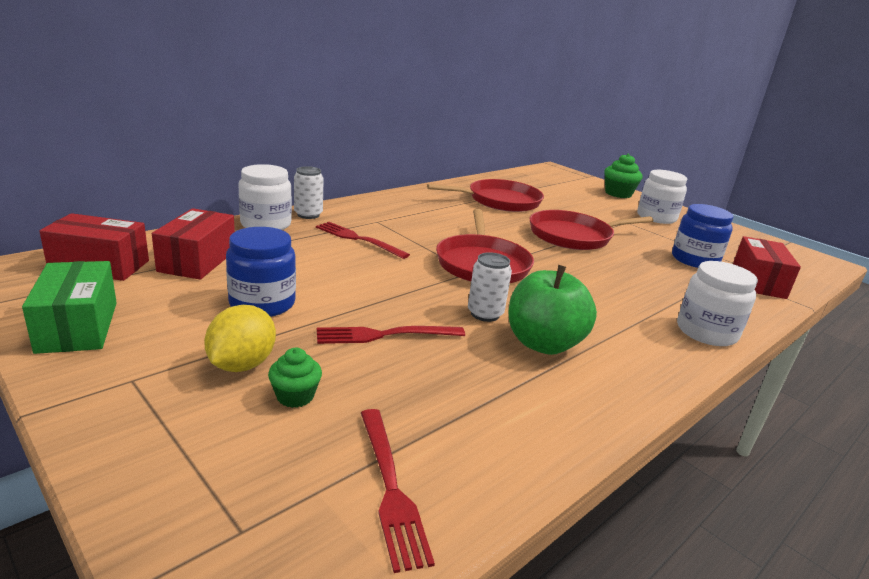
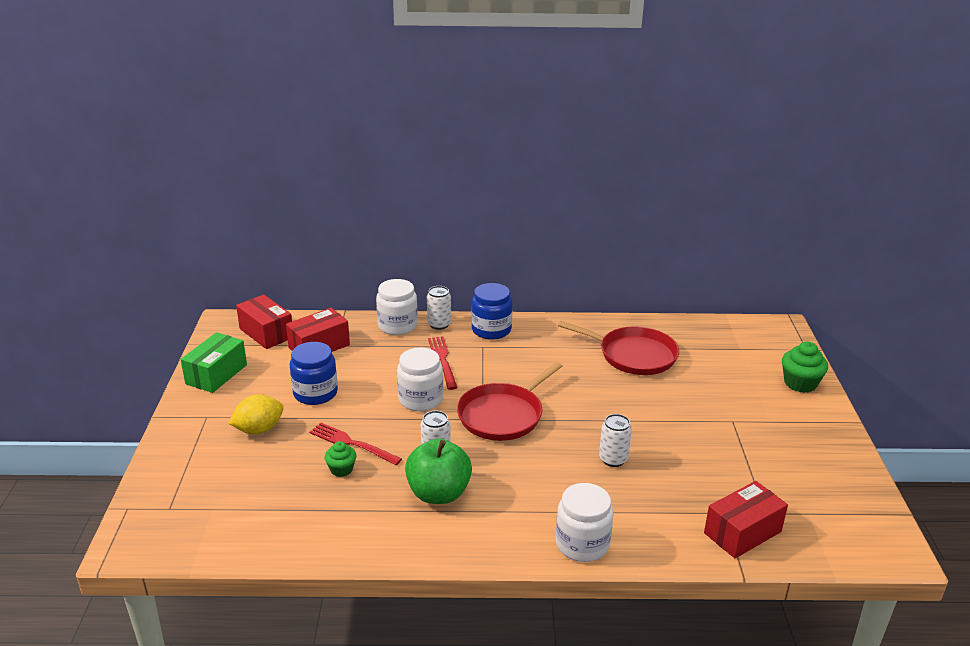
camera: 45 degrees right, 5 degrees up
(295, 396) = (260, 459): green cupcake -> green cupcake (341, 469)
(391, 489) = (240, 525): red fork -> none
(574, 236) = (638, 417): red pan -> none
(611, 267) = (613, 459): none -> white can
(656, 217) = (784, 427): white jar -> white jar (420, 399)
(694, 260) = (720, 486): blue jar -> blue jar (491, 330)

